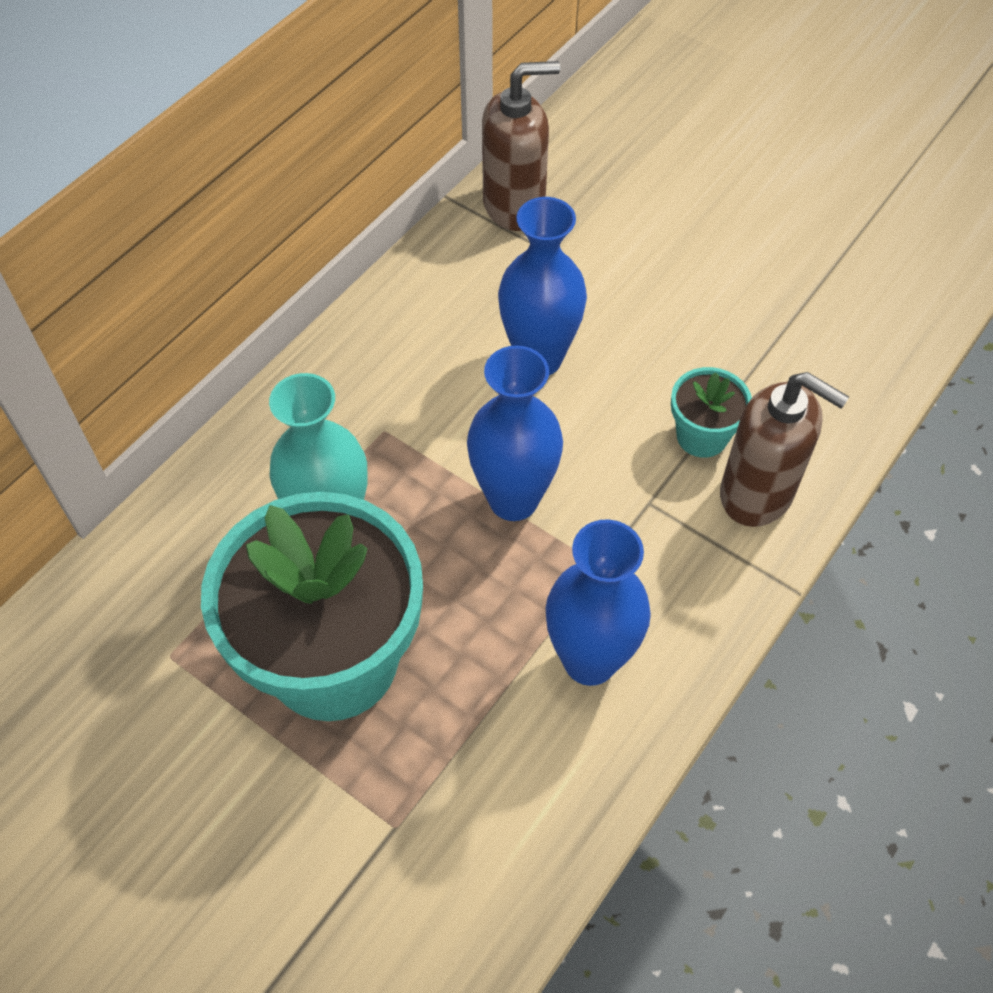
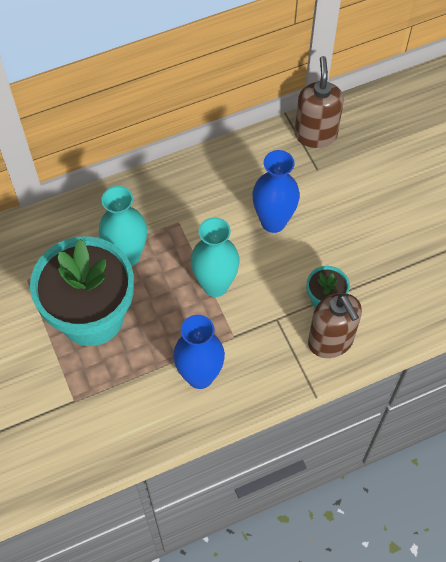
camera: 30 degrees right, 5 degrees up
(513, 500) = (215, 285): blue vase -> turquoise vase
(514, 206) = (315, 134): brown soap dispenser -> brown soap dispenser turned 105 degrees counterclockwise

